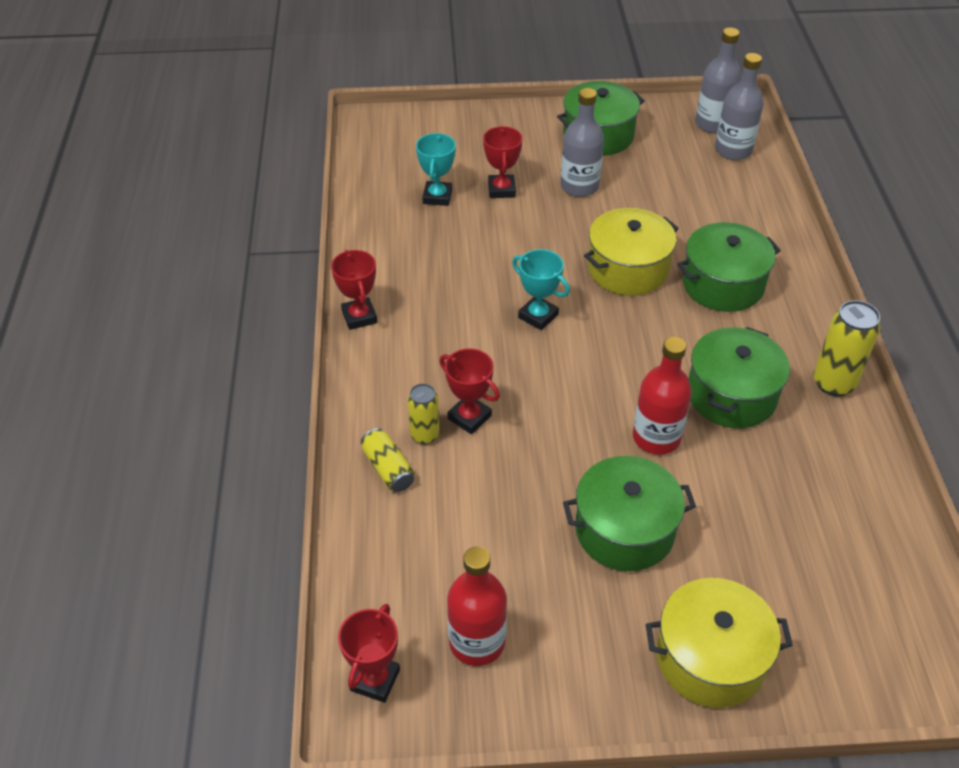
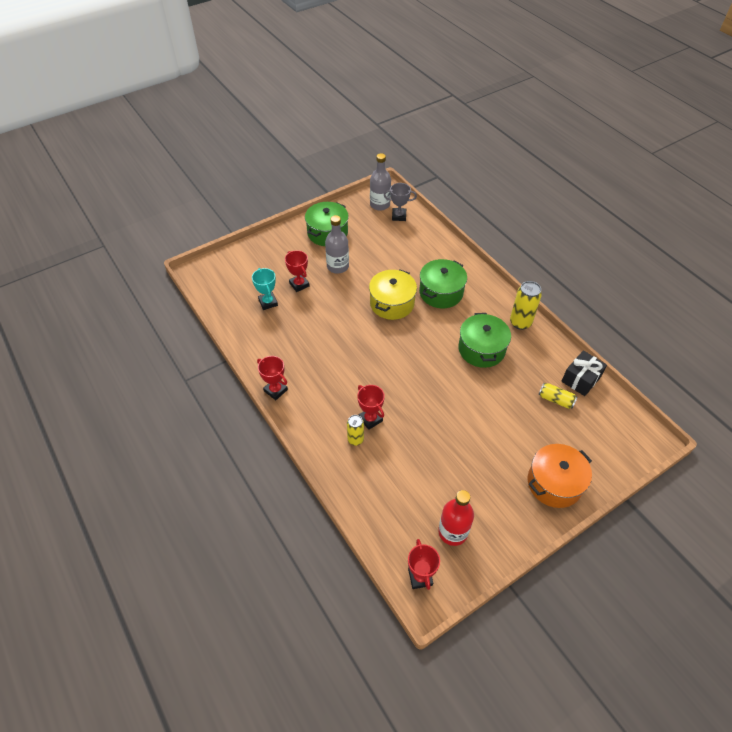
camera: 30 degrees left, 5 degrees up
(388, 469) = (350, 466): yellow can -> yellow can (555, 400)
(469, 417) = (370, 419): red trophy -> red trophy turned 45 degrees clockwise
(538, 316) = (366, 348): turquoise trophy -> none
(624, 530) = (479, 441): green pot -> none
(656, 437) = (463, 387): red bottle -> none
(710, 658) = (554, 483): yellow pot -> orange pot
(733, 150) = (399, 216): grey bottle -> grey trophy
(885, 518) = (581, 379): none -> black gift

